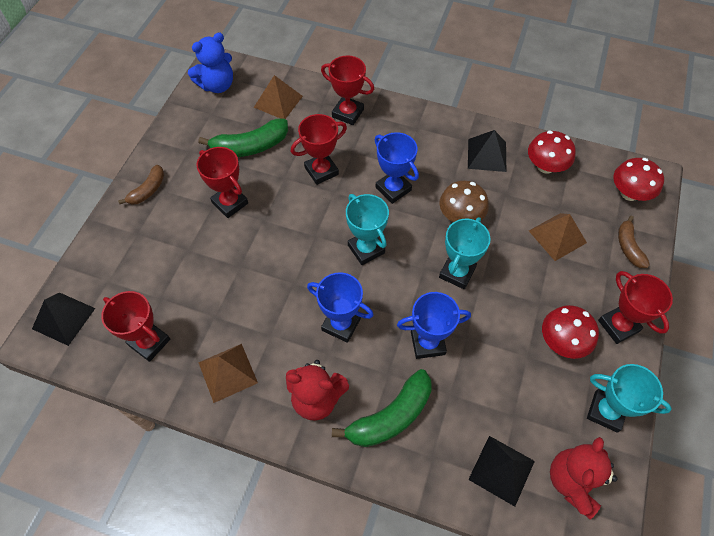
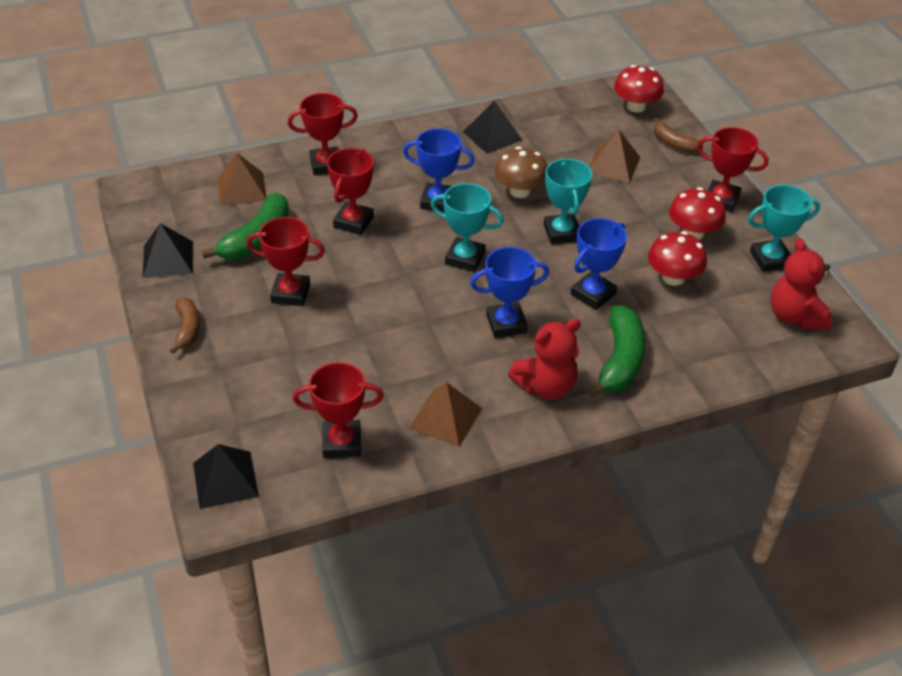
camera: 40 degrees left, 15 degrees down
(217, 85) = (156, 206): blue teddy bear -> none
(501, 470) = (739, 341): black pyramid -> black pyramid (168, 259)
(545, 166) = (550, 120): red mushroom -> red mushroom (673, 277)

